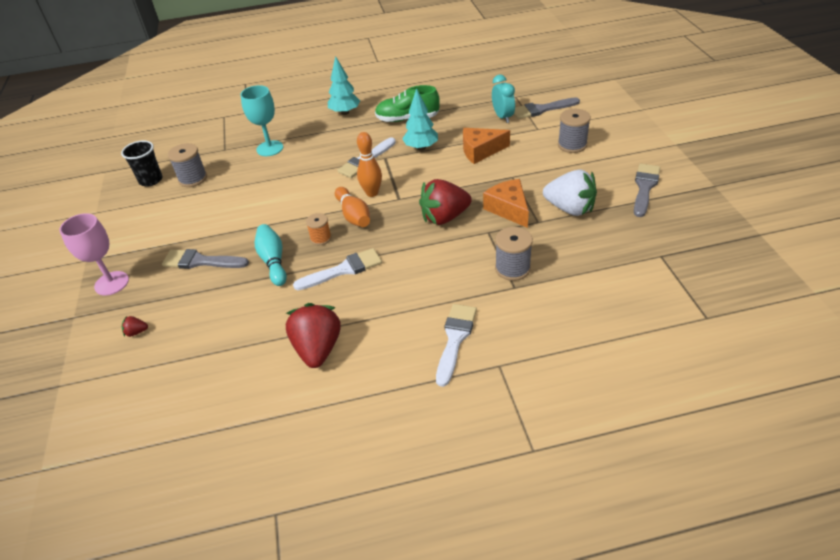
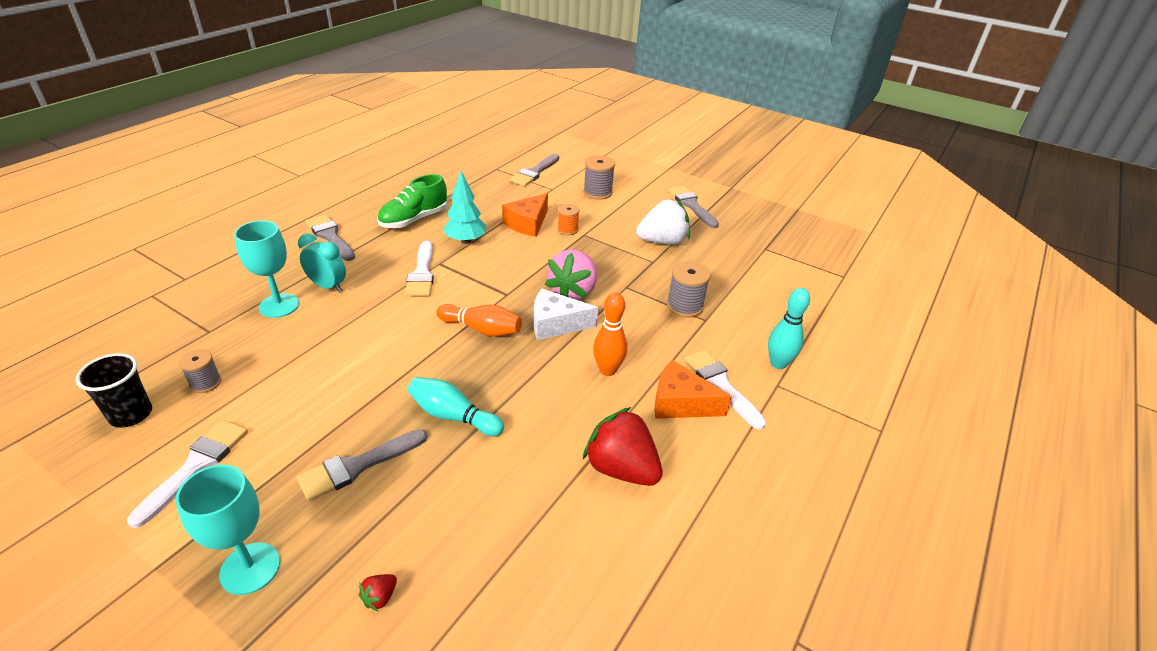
camera: 50 degrees left, 5 degrees down
(111, 283) = (250, 568): pink goblet -> turquoise goblet
(193, 179) = (205, 383): grey spool -> grey spool, size x0.65
(321, 238) = (476, 367): orange spool -> orange spool (568, 230)
(343, 270) = (543, 383): white brush -> white brush (196, 466)
(345, 112) = (330, 236): turquoise tree -> grey brush
(372, 193) = (472, 300): orange bowling pin -> orange bowling pin (607, 370)
(402, 235) = (556, 324): none -> white cheese
(444, 217) = (573, 291): red strawberry -> pink strawberry
(503, 117) = (508, 189): turquoise clock -> turquoise clock (328, 286)
(508, 209) = (617, 261): orange cheese -> orange cheese (680, 403)
(523, 351) = (778, 364): none -> turquoise bowling pin

